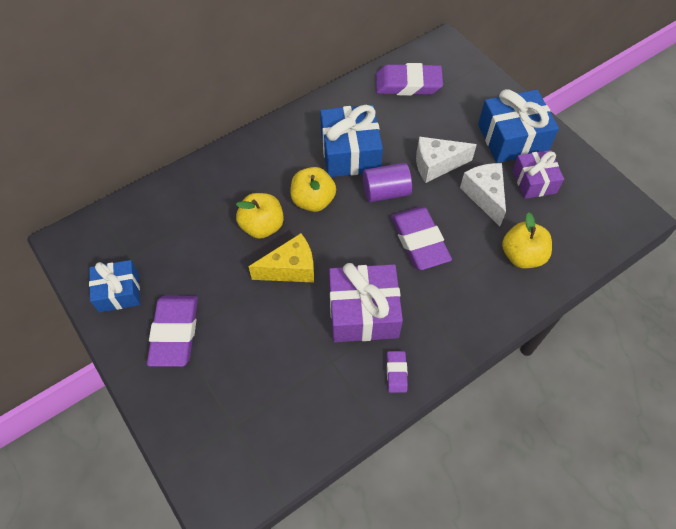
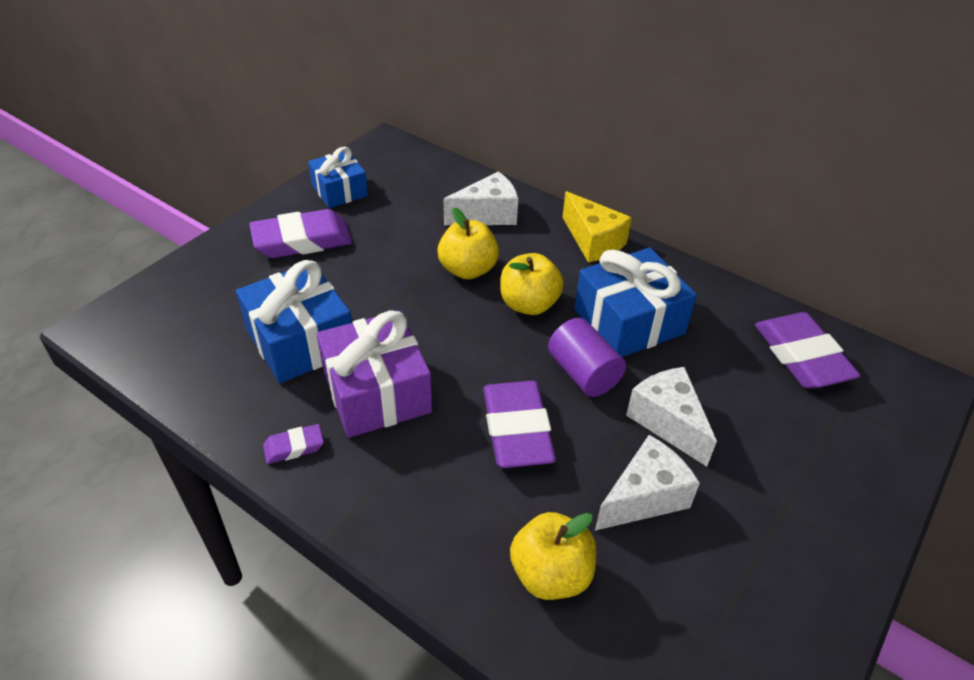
camera: 70 degrees right, 15 degrees down
(204, 196) = (487, 215): none -> white cheese
(290, 269) = (417, 308): yellow cheese -> yellow cheese (593, 241)
(419, 241) = (517, 429): purple eraser -> purple eraser turned 60 degrees counterclockwise
(512, 138) = (793, 518): blue gift -> blue gift (300, 341)
(534, 181) = (718, 568): purple gift -> none

